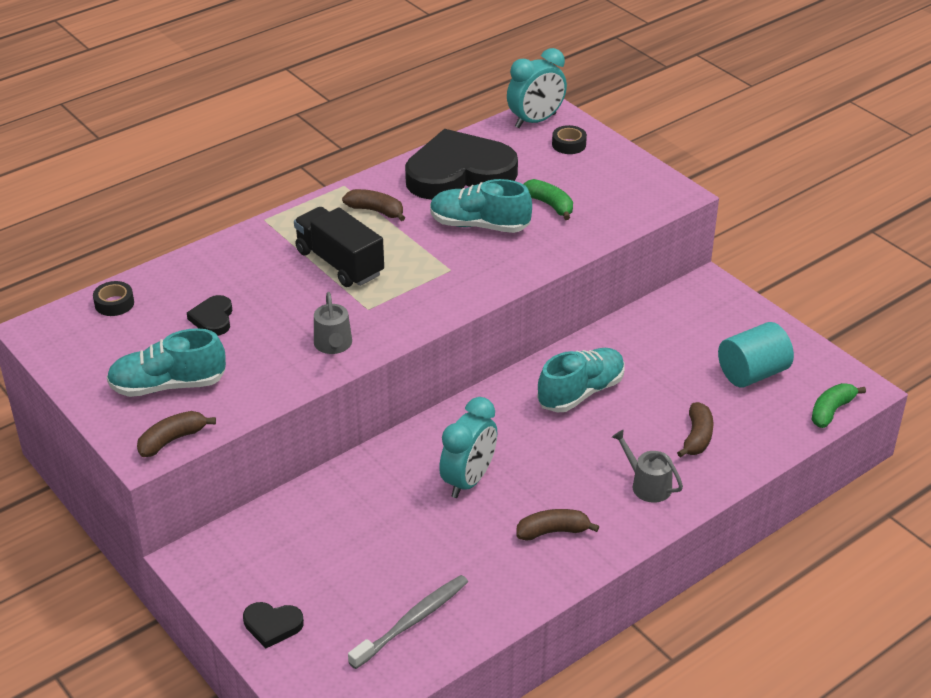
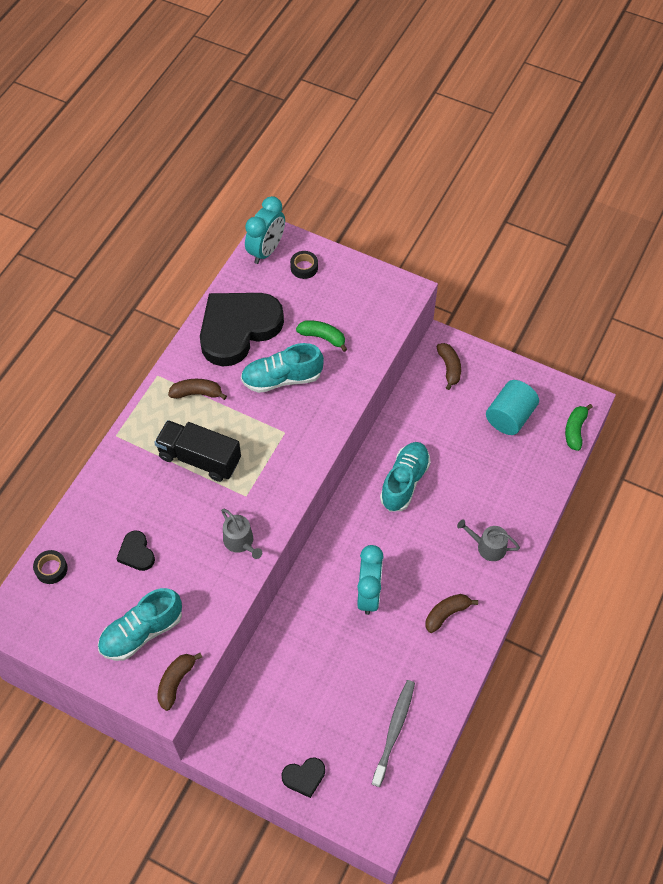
camera: 25 degrees left, 20 degrees up
(697, 437) = (500, 490): brown banana -> brown banana (449, 368)

